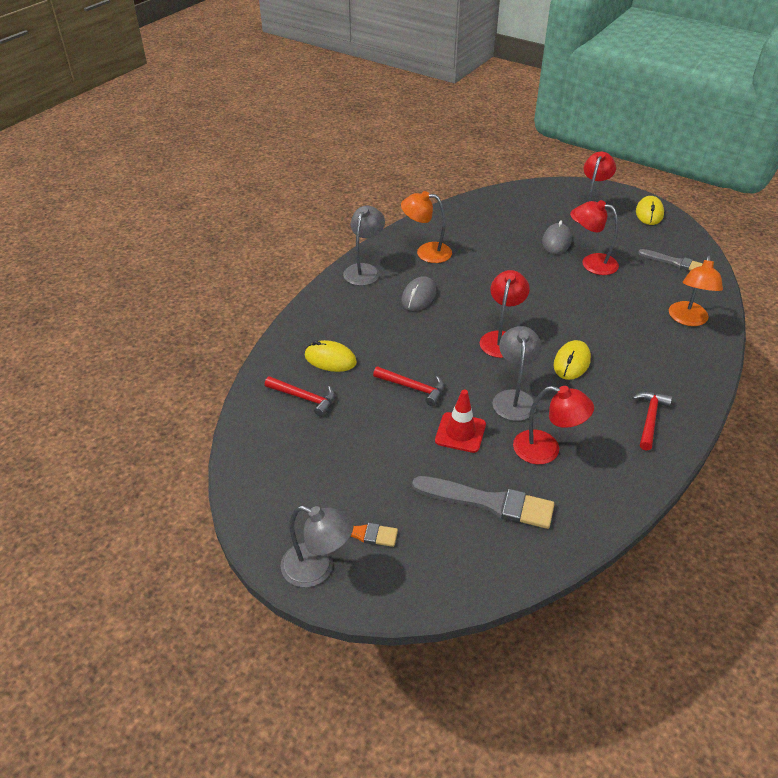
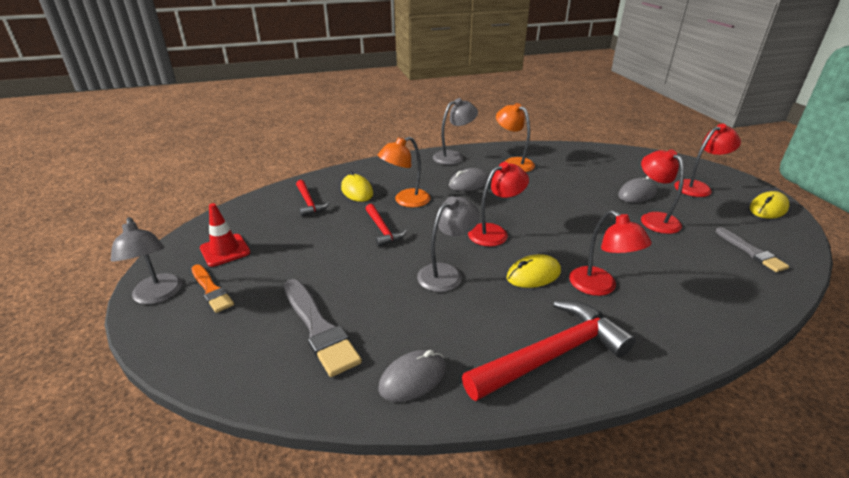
camera: 40 degrees right, 10 degrees down
(460, 432) = (372, 272): red traffic cone -> red traffic cone (225, 250)
(546, 450) = (418, 321): red lamp -> red lamp (600, 287)
(595, 492) = (413, 378): none -> grey mouse
(649, 419) = (551, 355): red hammer -> red hammer, size x1.89
(687, 319) = (708, 300): orange lamp -> orange lamp (405, 201)

